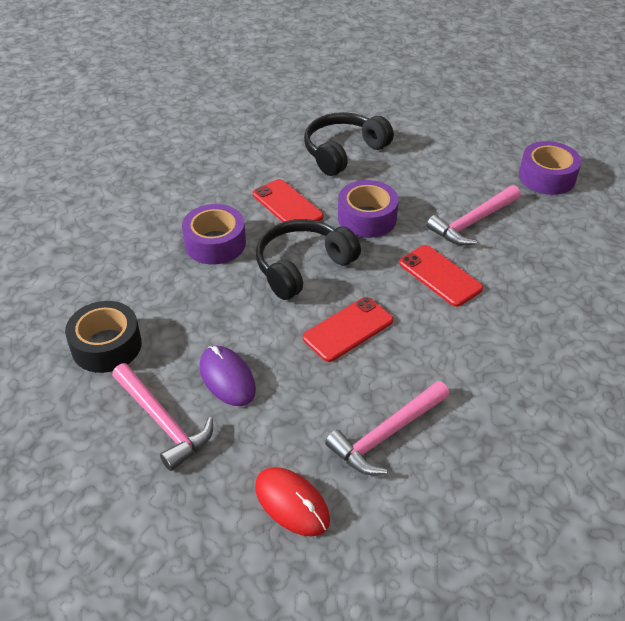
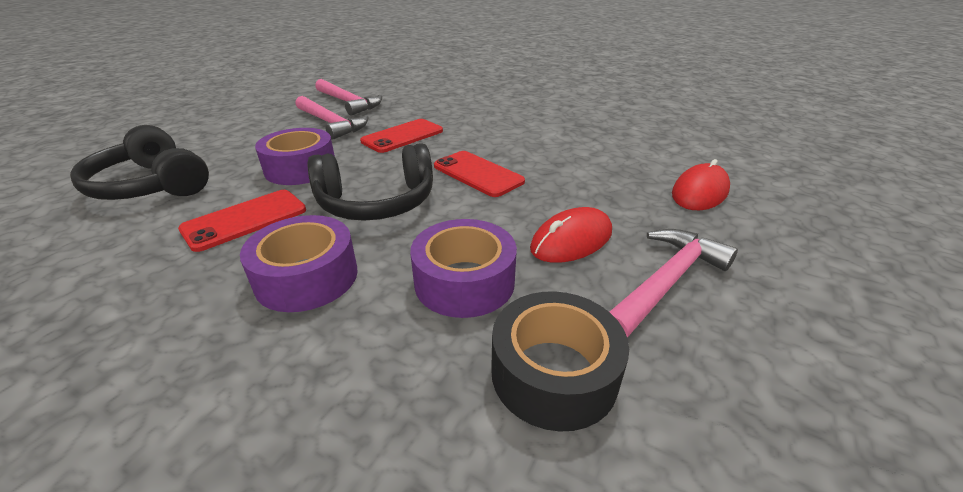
camera: 95 degrees left, 10 degrees down
(227, 378) = (571, 240): purple mouse -> red mouse
(302, 267) = (377, 202): black headphones -> black headphones turned 60 degrees counterclockwise
(386, 435) = (597, 156): pink hammer -> pink hammer (348, 103)
(547, 177) = (281, 98): purple tape -> purple tape (464, 281)

